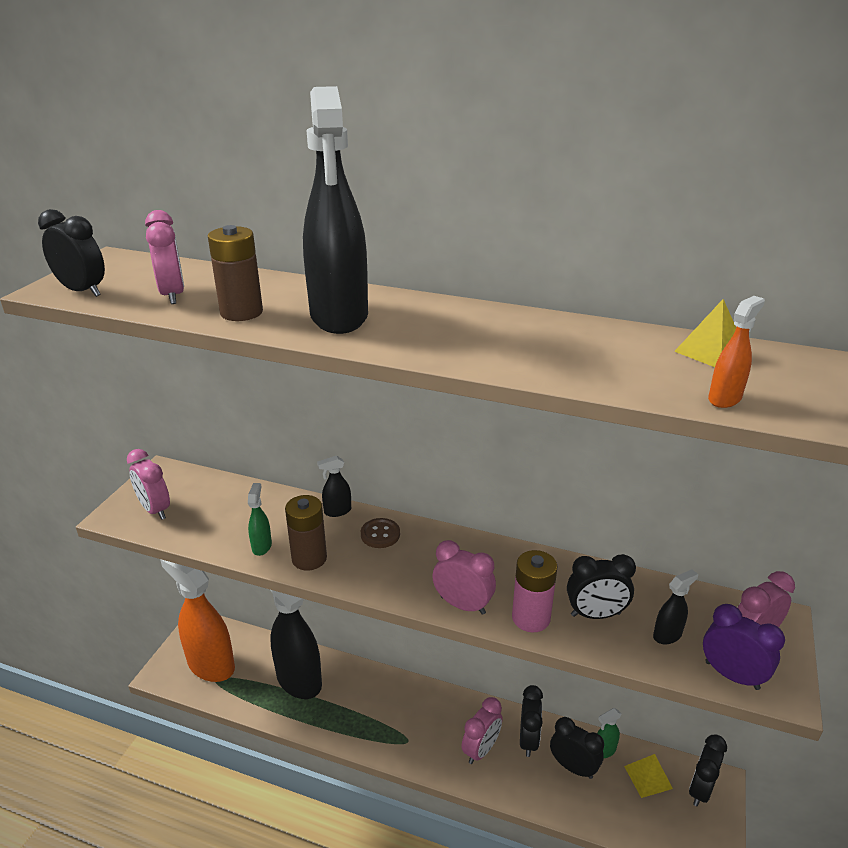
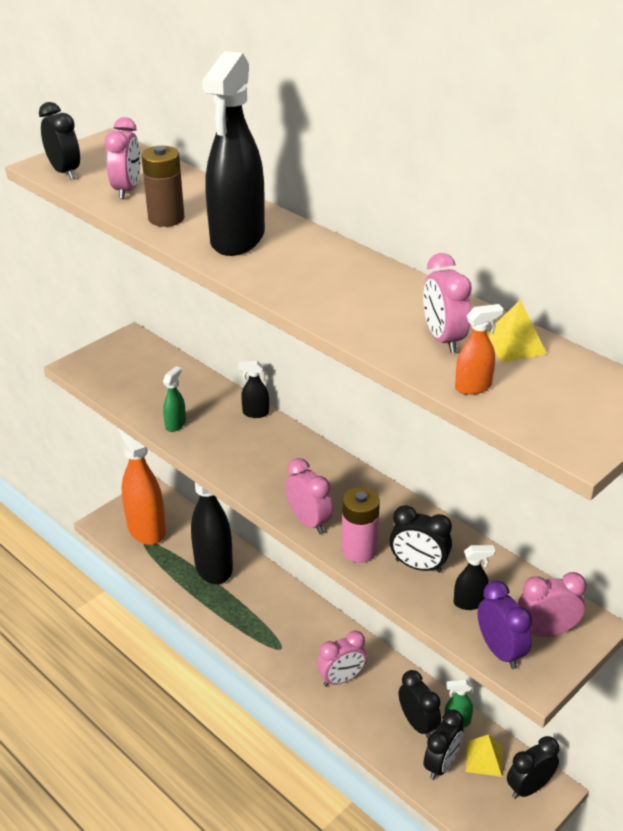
camera: 25 degrees right, 5 degrees up
(155, 510) = (109, 370): pink clock -> pink clock (443, 339)
(309, 558) = (207, 446): brown battery -> none
(380, 534) = (279, 443): brown button -> none
(528, 739) = (390, 687): black clock -> black clock (441, 764)

